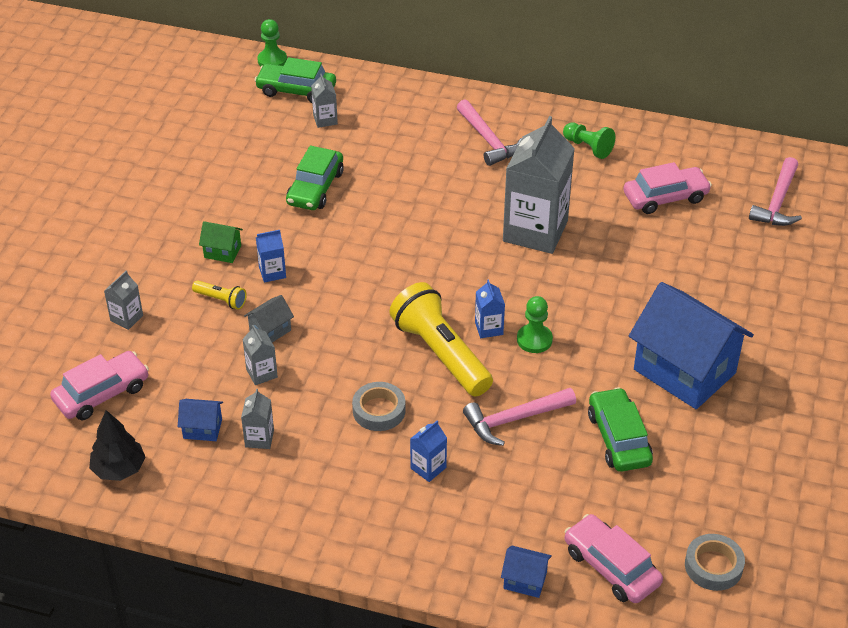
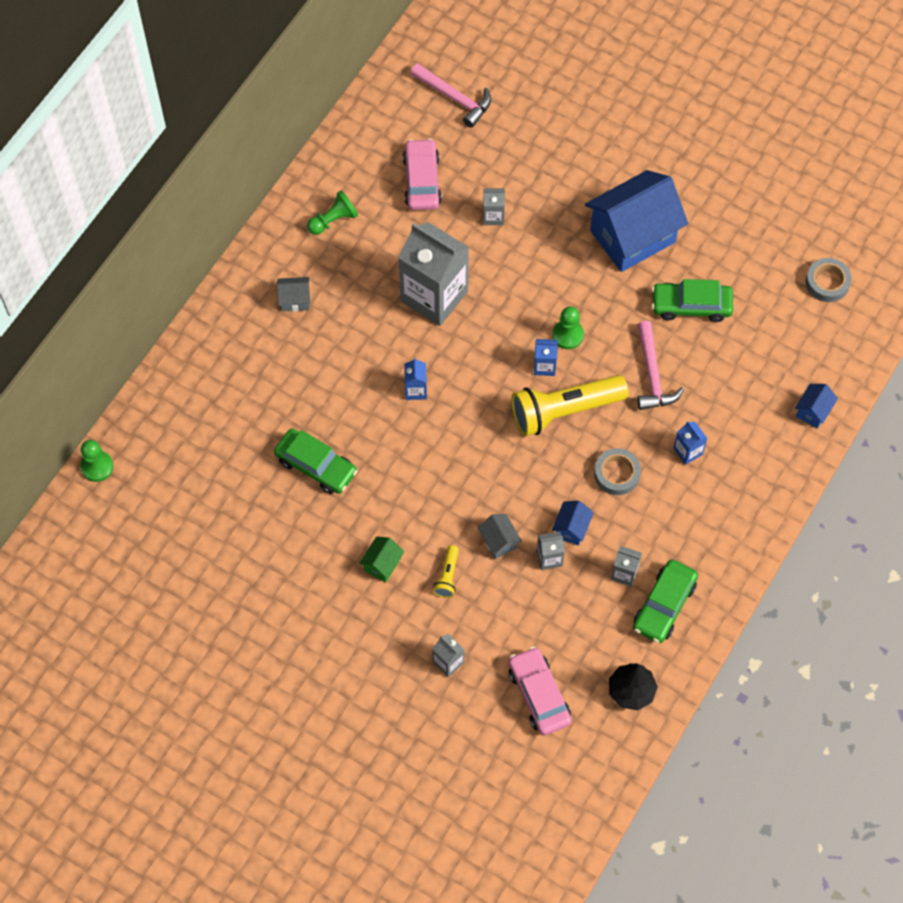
camera: 75 degrees left, 20 degrees up
(202, 429) = (602, 617): blue house -> blue house (571, 528)
(221, 300) = (447, 576): yellow flashlight -> yellow flashlight turned 150 degrees clockwise
(272, 272) = (423, 526): blue carton -> blue carton (416, 390)
(296, 90) = (157, 453): green car -> green car (664, 605)
(325, 120) = (214, 436): grey carton -> grey carton (493, 216)
(488, 140) = (295, 300): pink hammer -> grey house
(611, 567) = (813, 350): pink car -> none

